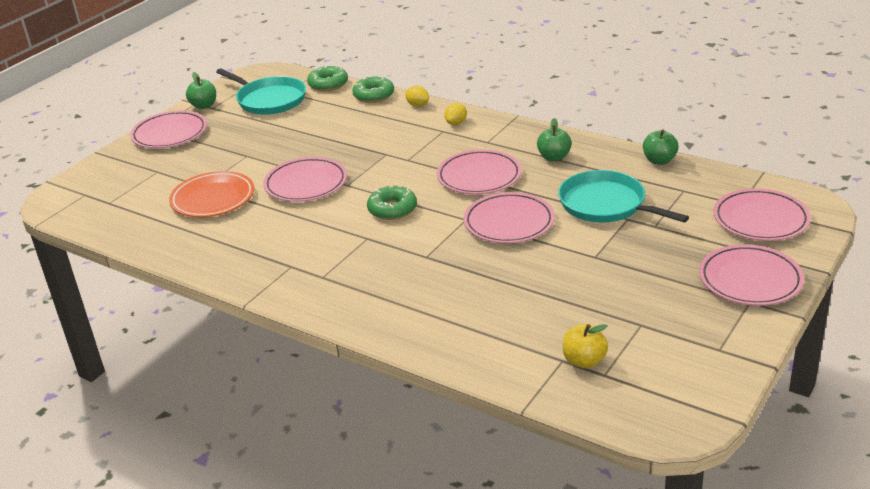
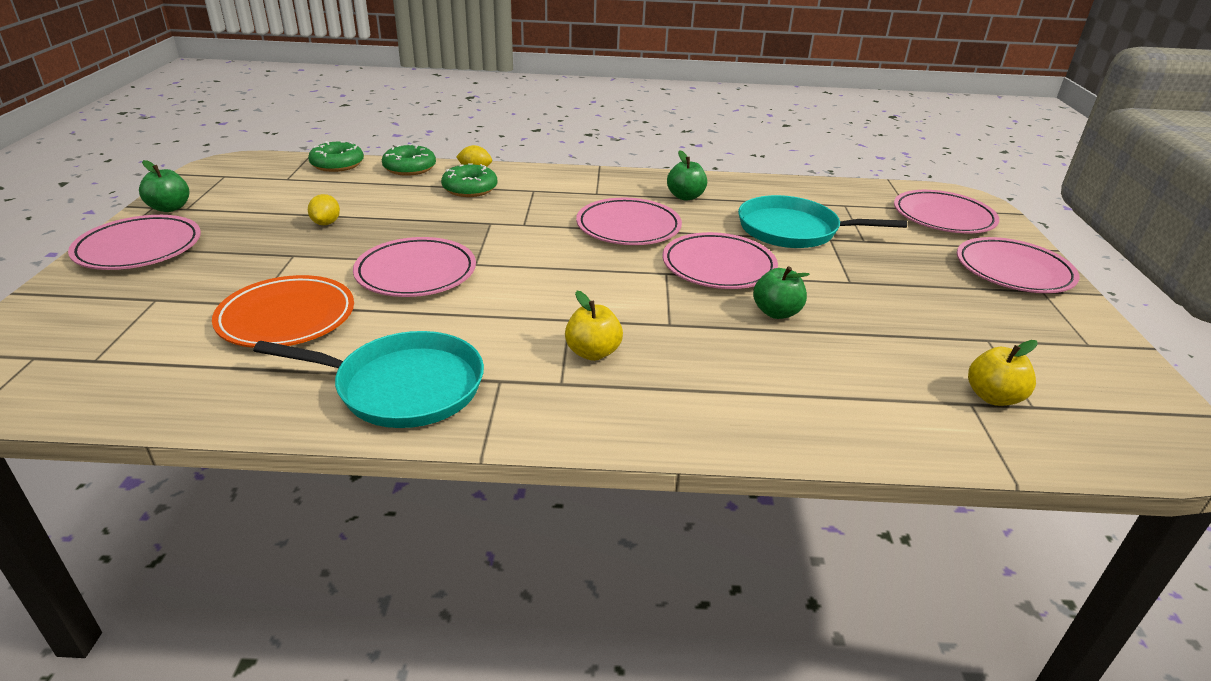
camera: 35 degrees left, 0 degrees up
(269, 100) = (268, 189): turquoise pan -> turquoise pan (403, 387)
(359, 263) = (593, 352): none -> yellow apple
(392, 209) = (565, 280): green donut -> green donut (470, 188)
(456, 123) = (540, 181): yellow lemon -> yellow lemon (326, 223)
(659, 160) = (788, 184): green apple -> green apple (776, 312)

